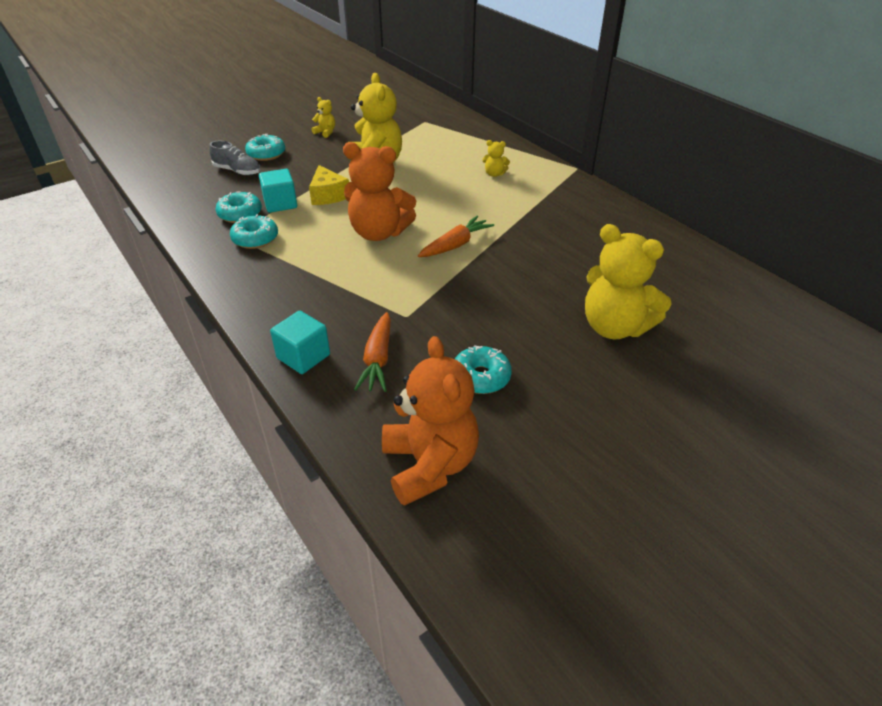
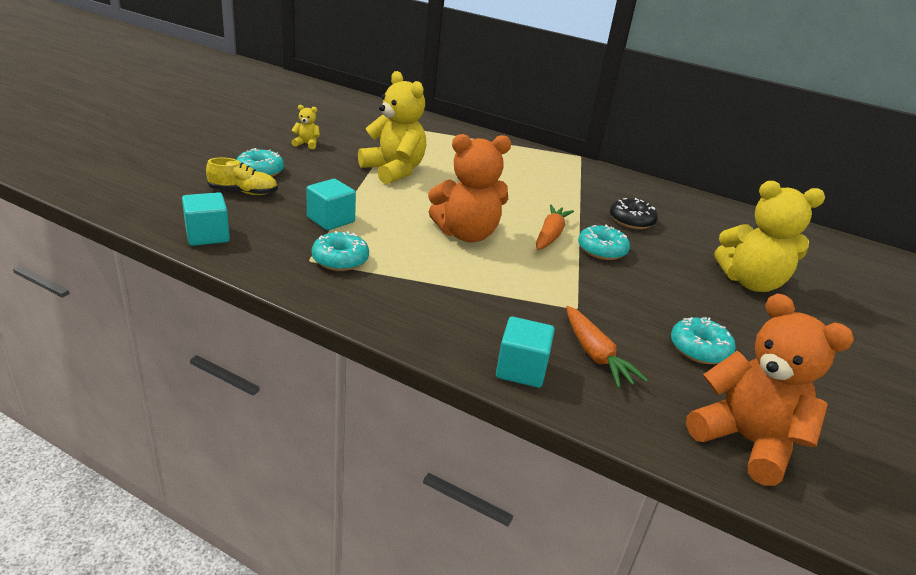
camera: 30 degrees left, 10 degrees down
(181, 204) = (207, 235): none -> turquoise cube
(237, 171) = (243, 192): grey shoe -> yellow shoe
(240, 214) = (294, 236): turquoise donut -> turquoise donut (601, 250)
(328, 195) = (375, 205): yellow cheese -> none
(494, 174) = (517, 168): yellow teddy bear -> none
(555, 243) = (631, 221): none -> black donut

